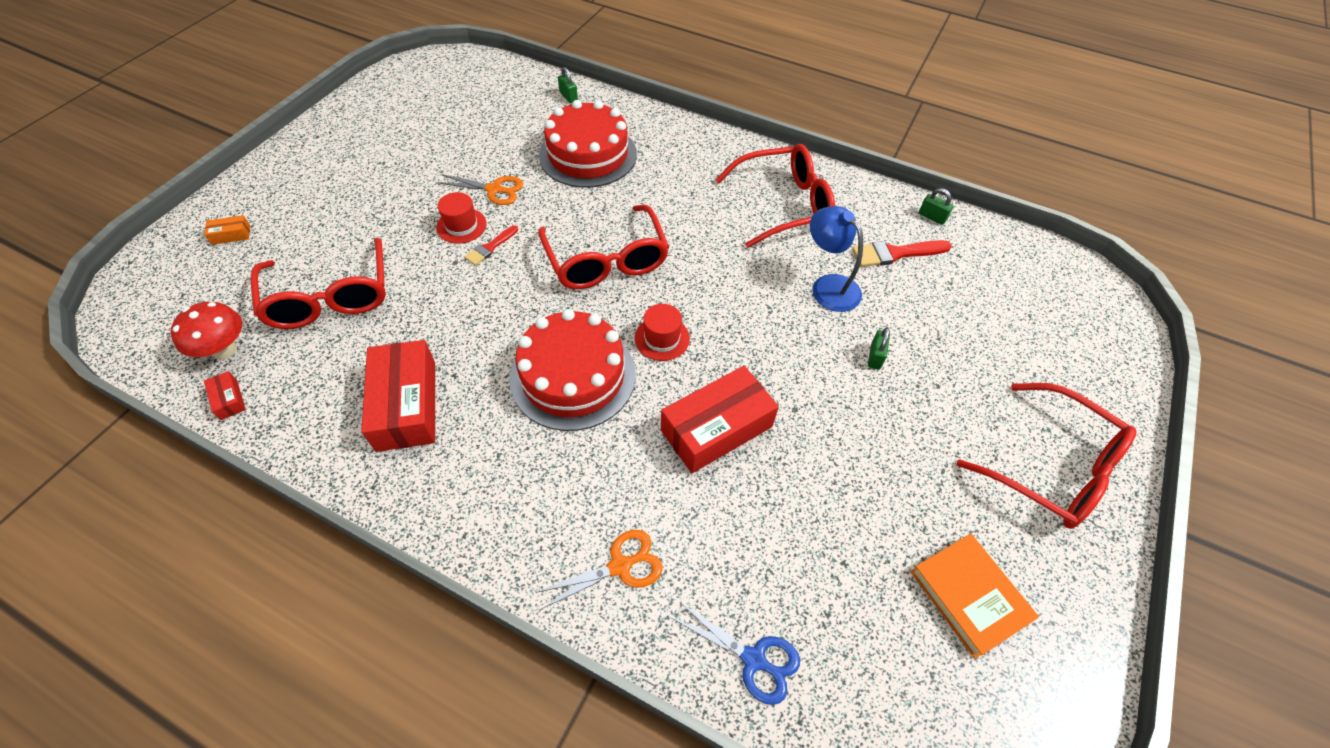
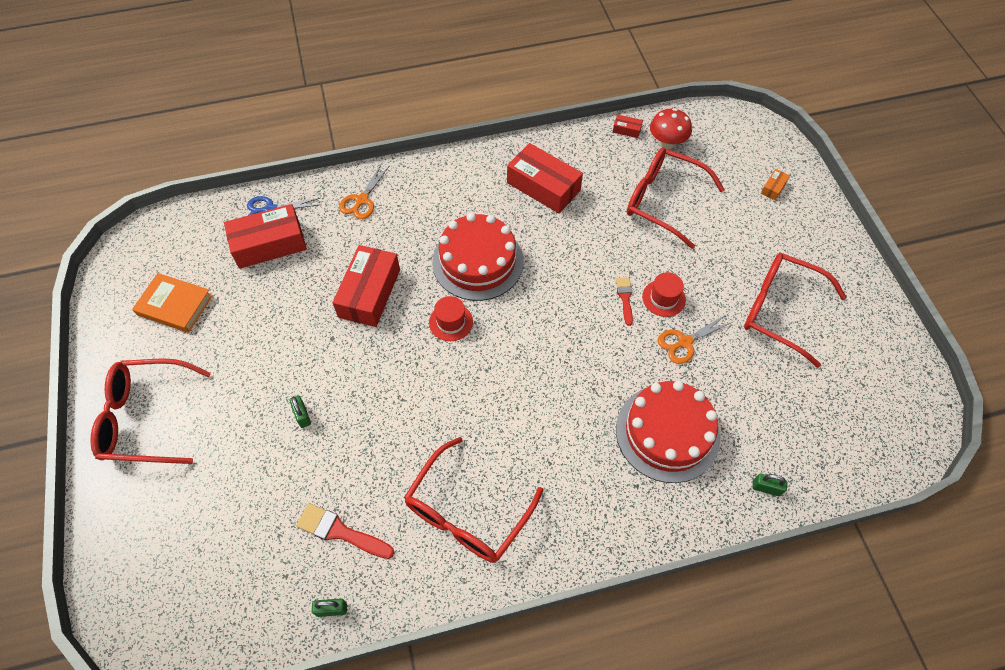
camera: 140 degrees right, 5 degrees up
(606, 260) = (543, 348): red glasses -> red glasses (780, 310)
(791, 595) = (269, 244): none -> red box
(828, 286) = (373, 452): blue lamp -> none
(895, 253) = (340, 531): red brush -> red brush turned 105 degrees counterclockwise

